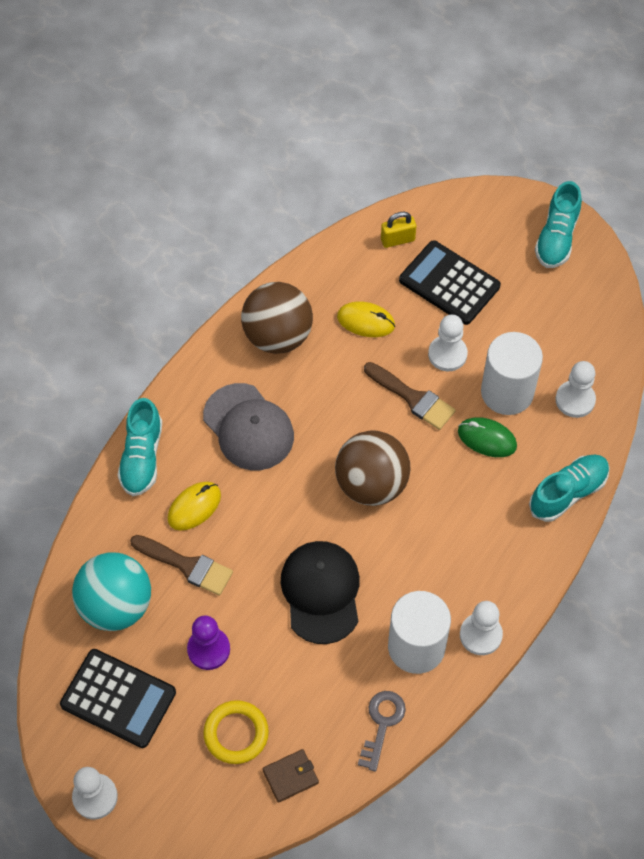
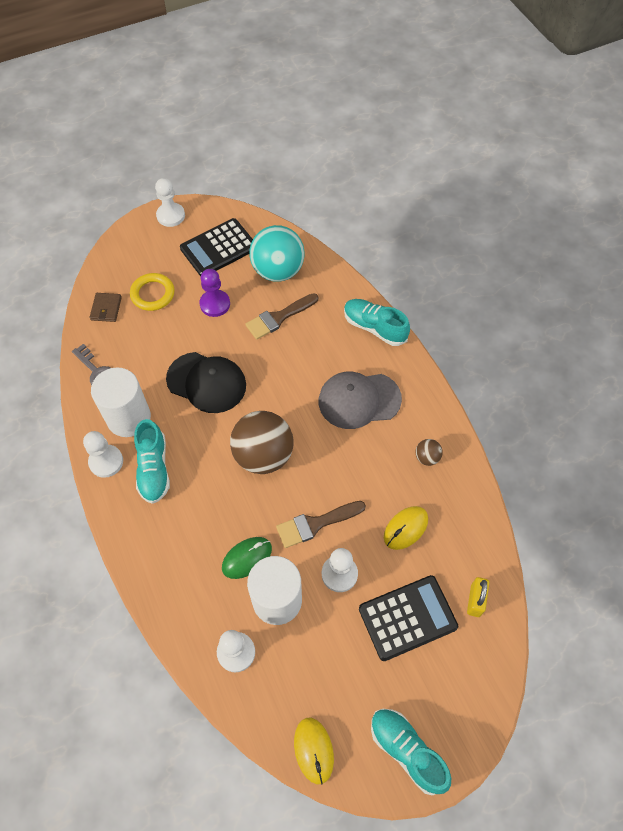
camera: 120 degrees right, 0 degrees up
(194, 507) = (317, 340): yellow mouse -> yellow mouse (313, 750)
(277, 336) = (427, 457): brown ball -> brown ball, size x0.43
(568, 493) = (163, 591): turquoise shoe -> turquoise shoe (154, 469)

